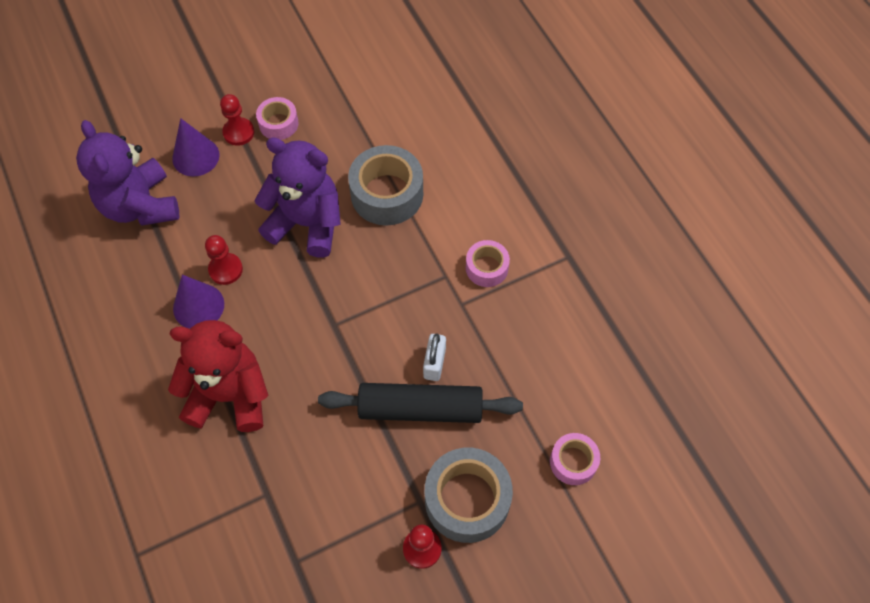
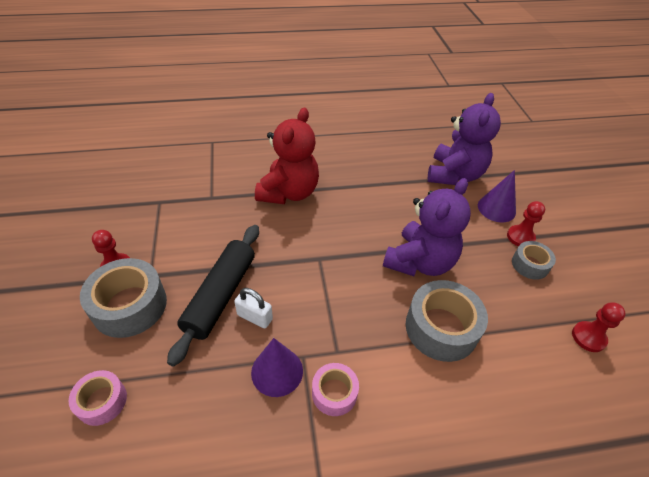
camera: 105 degrees right, 15 degrees down
(140, 205) = (454, 175): purple teddy bear -> purple teddy bear turned 120 degrees clockwise
(198, 306) = (363, 189): purple cone -> purple cone (277, 371)
(225, 269) = (389, 207): red pawn -> red pawn (588, 337)
(278, 124) = (530, 265): pink tape -> grey tape

